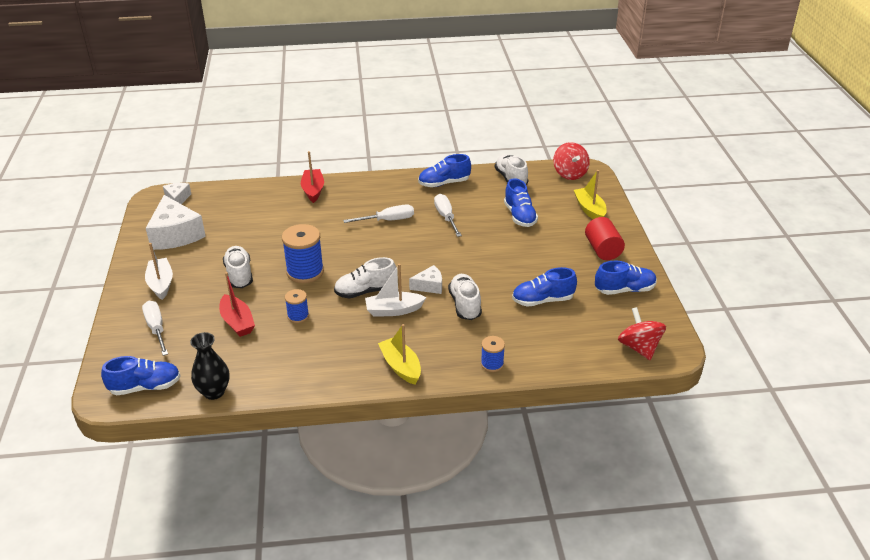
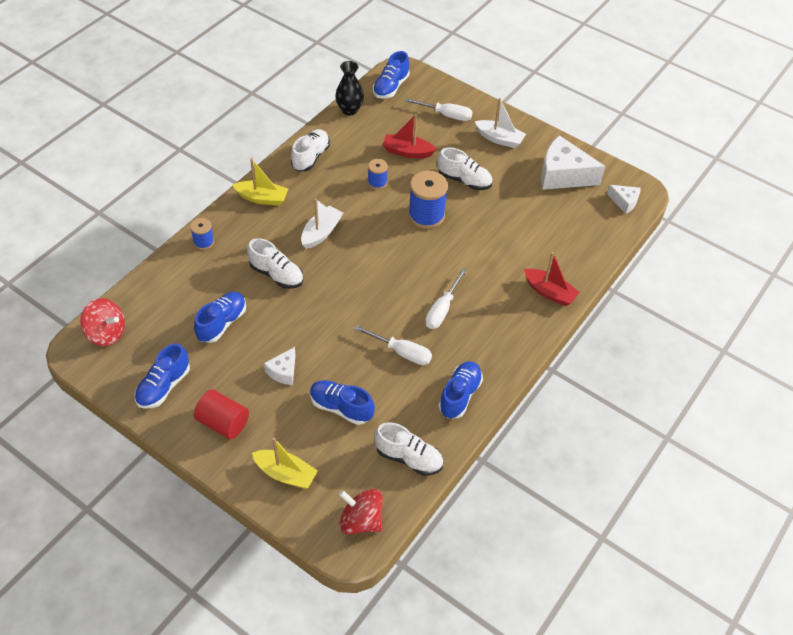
camera: 130 degrees right, 15 degrees up
(365, 291) = (362, 232): white shoe -> white shoe (310, 157)
(429, 286) = (323, 271): white cheese -> white cheese (283, 371)

